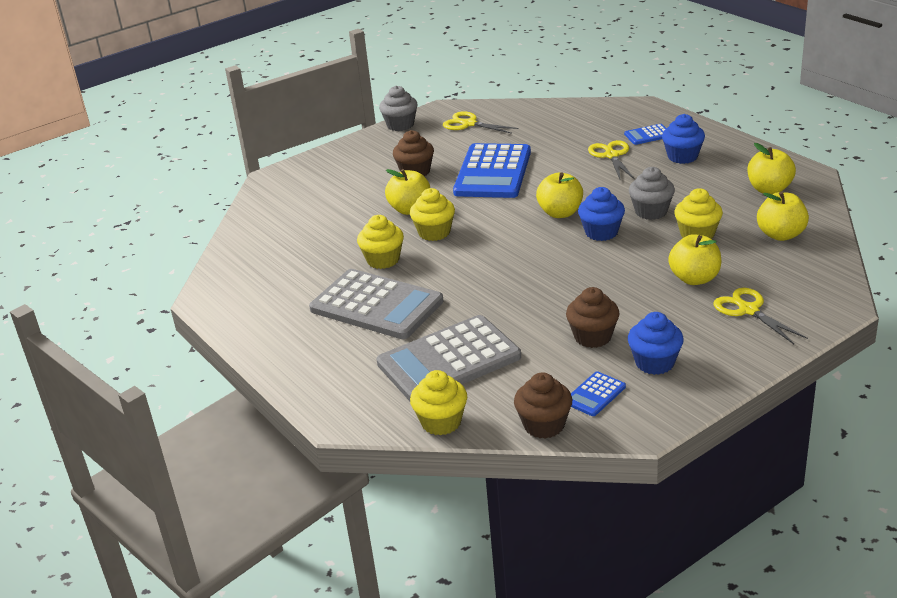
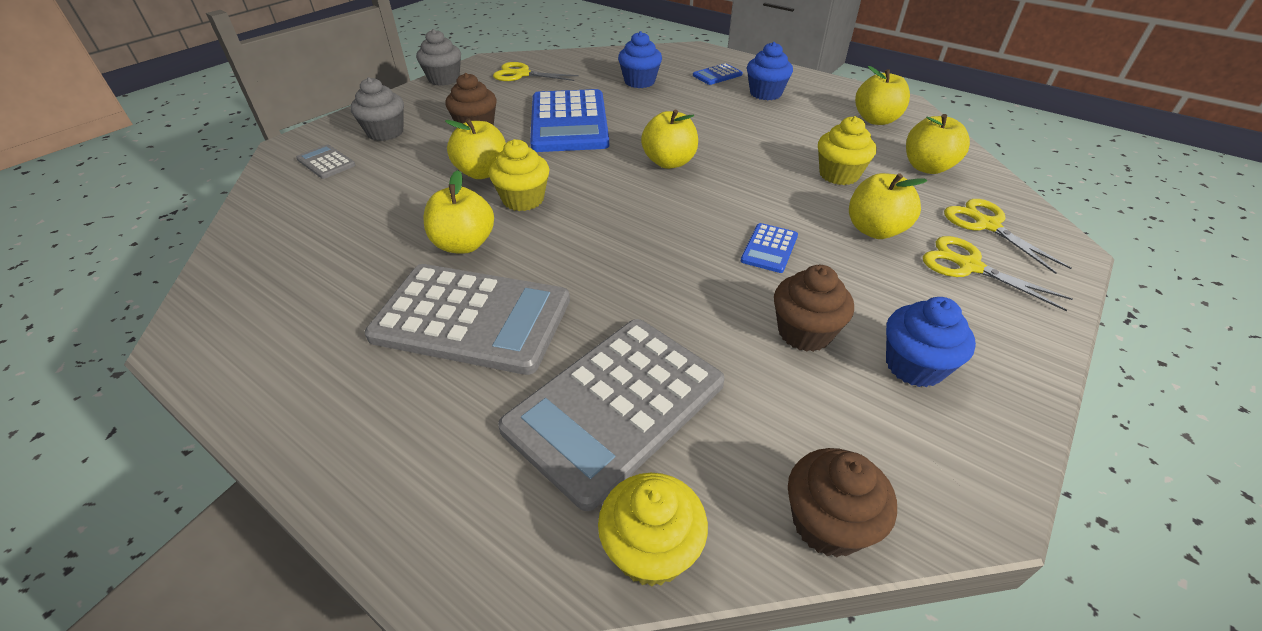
camera: 20 degrees left, 10 degrees up
(296, 192) = (326, 162): none -> grey calculator
(383, 260) = (464, 244): yellow cupcake -> yellow apple
(595, 394) = (869, 440): blue calculator -> blue calculator (769, 248)
(601, 232) = (729, 181): blue cupcake -> blue cupcake (639, 82)
(611, 155) = (692, 97): yellow scissors -> yellow scissors (987, 225)
(651, 211) = (770, 152): grey cupcake -> grey cupcake (385, 132)

